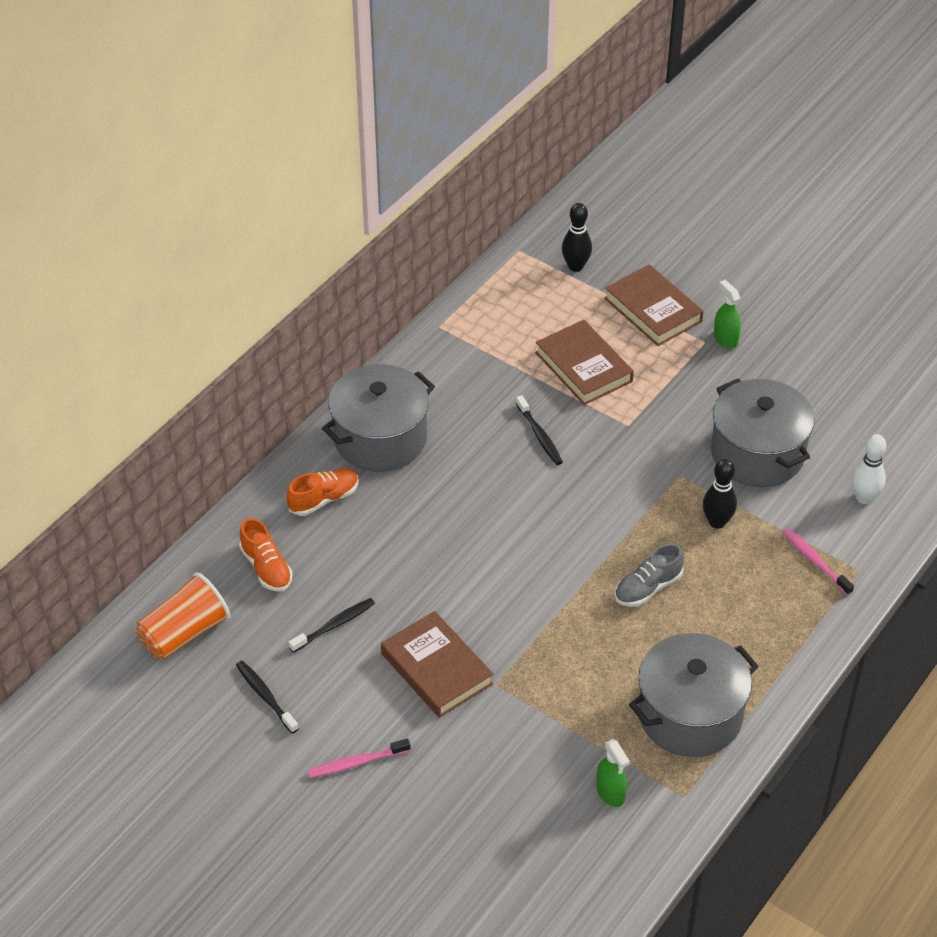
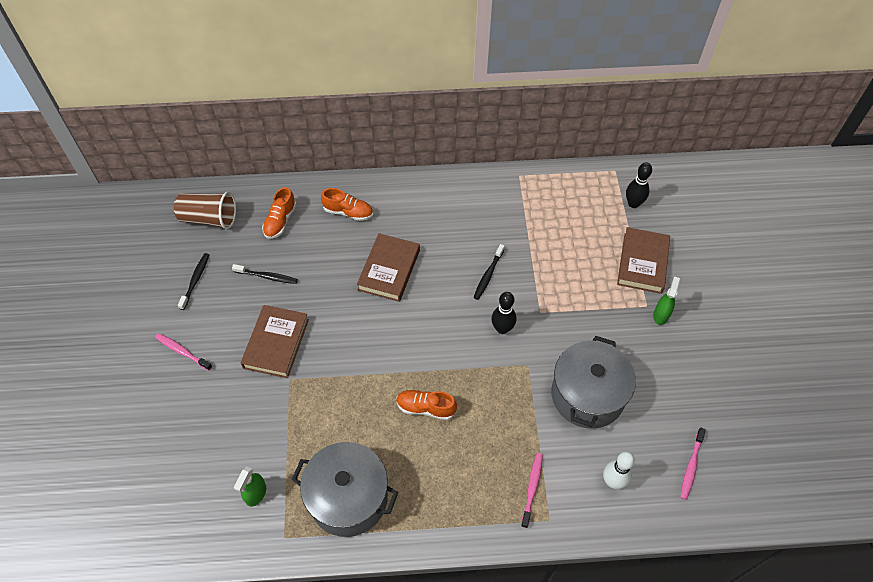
camera: 50 degrees right, 10 degrees up
(185, 633) = (209, 218): orange cup -> brown cup
(380, 438) = (413, 206): grey pot -> none
(583, 367) = (561, 260): brown book -> brown book (389, 270)
(647, 588) = (425, 408): grey shoe -> orange shoe
(717, 522) = (511, 410): black bowling pin -> black bowling pin (502, 328)
(901, 432) = (691, 466): none -> pink toothbrush

